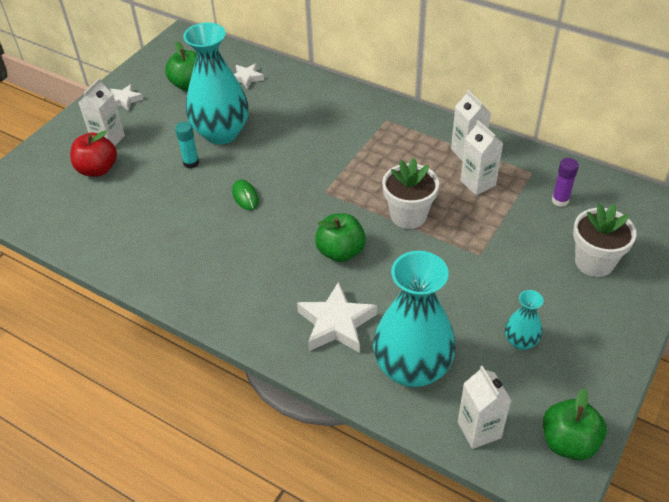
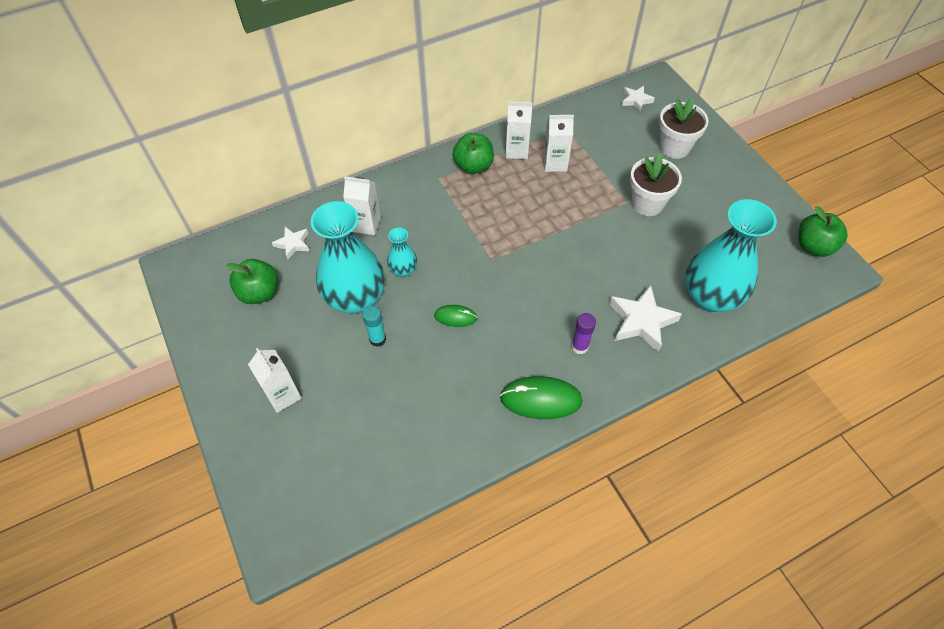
camera: 60 degrees left, 10 degrees up
(97, 169) = (322, 422): red apple -> none
(125, 100) = (232, 356): white star -> white star (636, 100)
(198, 286) = (541, 399): none -> green mouse
(340, 252) = (568, 282): green apple -> green apple (473, 166)
(408, 215) = (559, 221): white flower pot -> white flower pot (647, 203)
(479, 430) = (782, 287): white carton -> white carton (366, 224)
(520, 341) = (720, 224): turquoise vase -> turquoise vase (403, 270)
(560, 200) = (605, 130): purple glue stick -> purple glue stick (579, 346)

